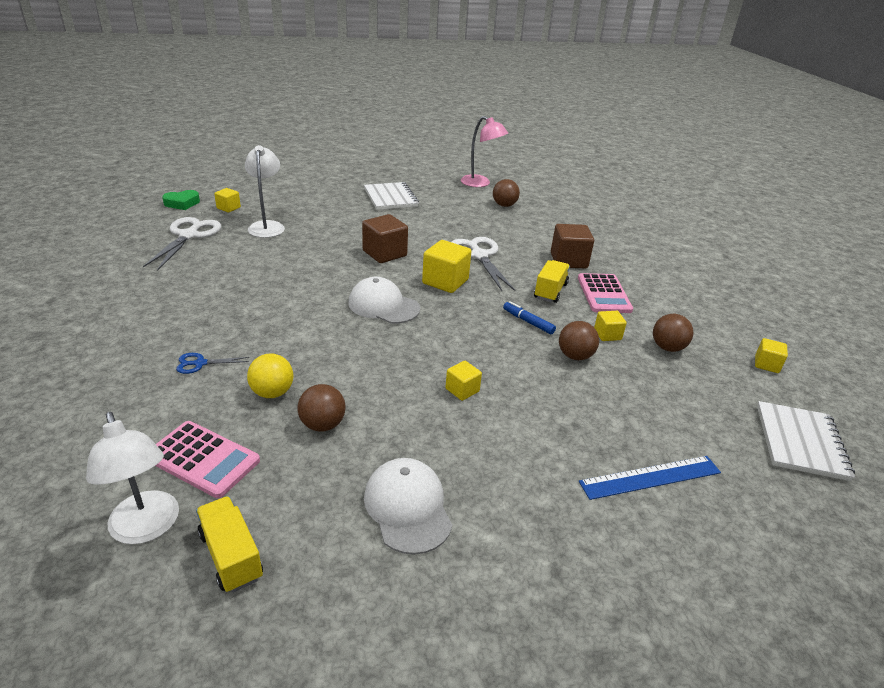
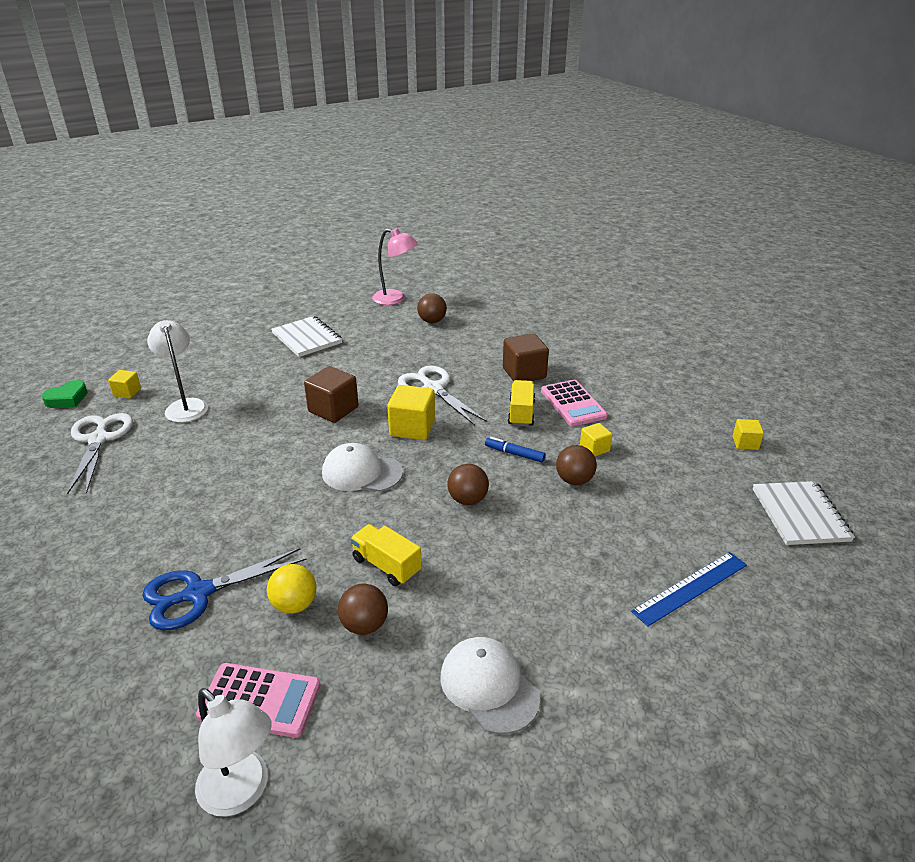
camera: 15 degrees left, 0 degrees up
(200, 363) = (198, 593): blue scissors -> blue scissors, size x2.08
(231, 555) = (343, 792): yellow truck -> yellow truck (386, 565)
(462, 390) = (484, 547): yellow cube -> none
(667, 347) = (654, 448): brown ball -> brown ball (467, 499)

